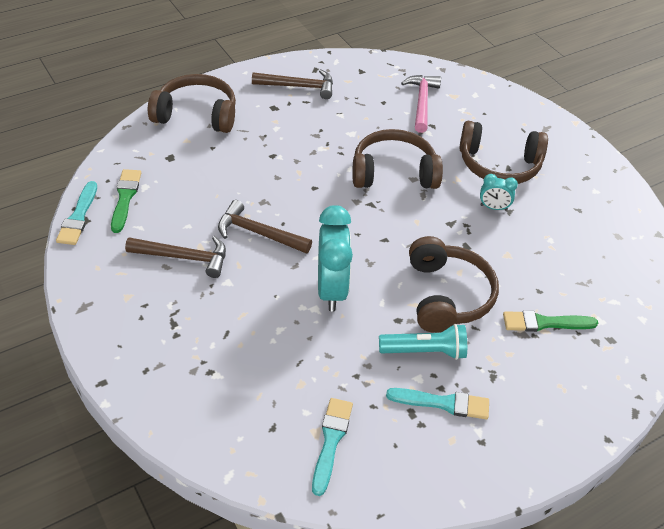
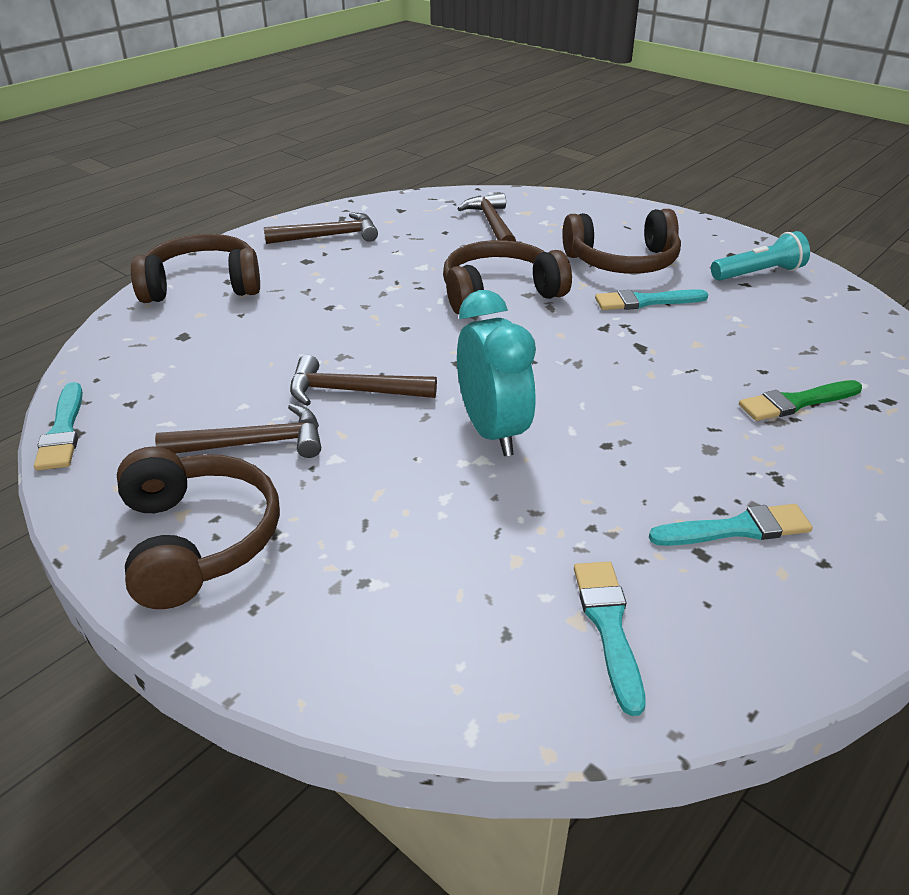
camera: 15 degrees left, 10 degrees down
(125, 198) = (131, 393): green brush -> none
(421, 103) = (492, 224): pink hammer -> brown hammer
(425, 351) = (667, 472): turquoise flashlight -> turquoise flashlight (758, 273)
(447, 295) = (653, 402): brown headphones -> brown headphones (198, 540)
(493, 207) = (645, 301): turquoise clock -> turquoise brush

